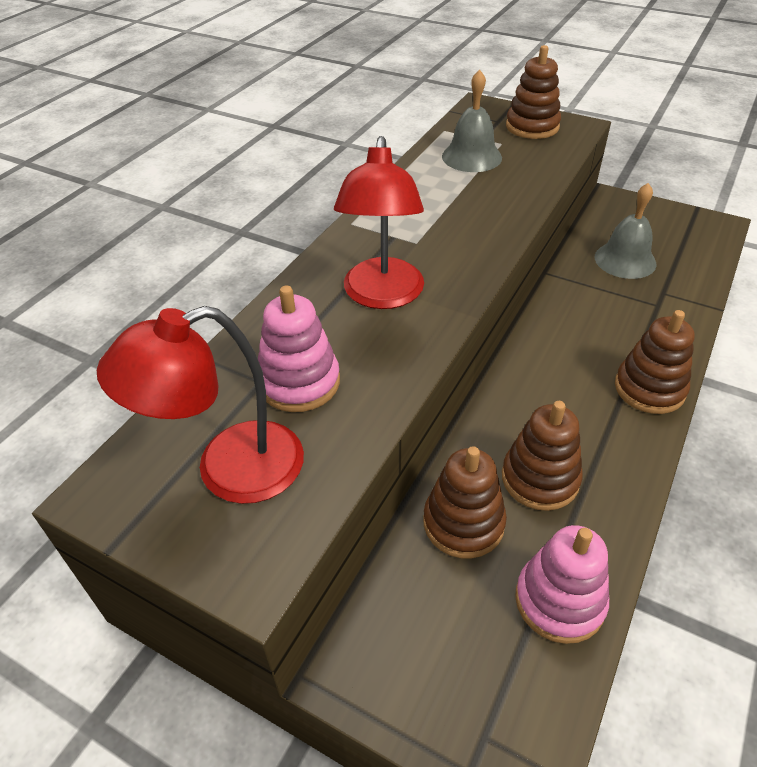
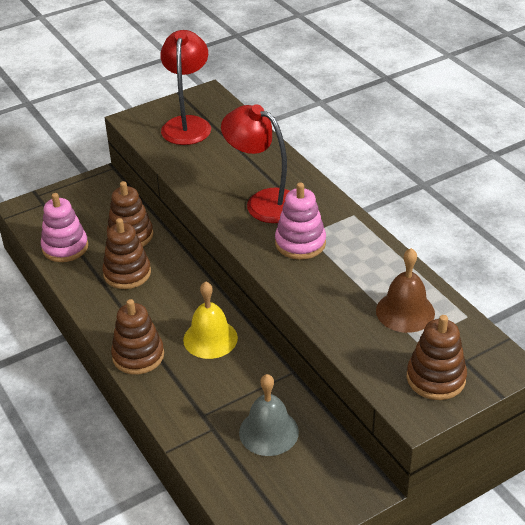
camera: 120 degrees right, 5 degrees down
(299, 382) = (221, 155): pink stacking toy -> pink stacking toy (300, 243)
(471, 157) = (405, 311): grey bell -> brown bell
(564, 343) = (210, 338): none -> yellow bell

